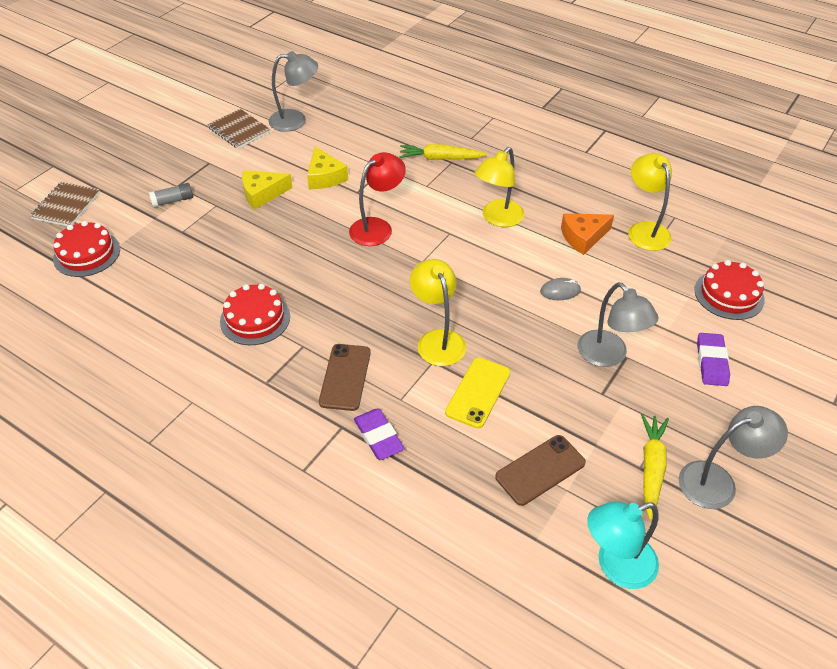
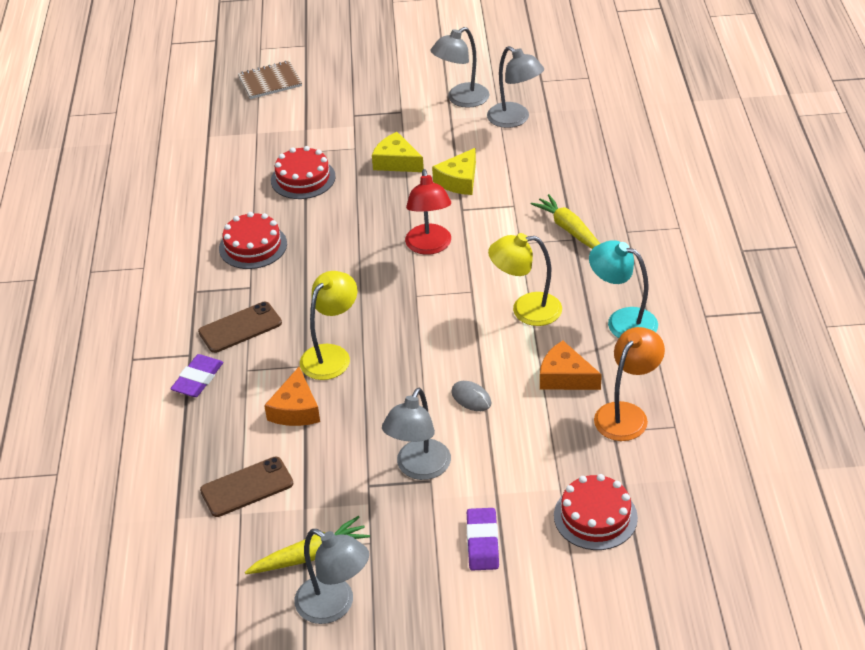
camera: 55 degrees right, 5 degrees down
(87, 254) = (232, 125): red cake -> red cake (303, 178)
(173, 201) = (334, 124): grey glue stick -> none
(239, 130) = (461, 100): brown notebook -> grey lamp
(377, 227) = (429, 246): red lamp -> red lamp turned 75 degrees clockwise
(478, 392) = (295, 409): yellow phone -> orange cheese
(540, 470) = (247, 487): brown phone -> brown phone turned 45 degrees counterclockwise
(616, 566) = (189, 577): turquoise lamp -> turquoise lamp (622, 321)
(644, 230) = (626, 414): yellow lamp -> orange lamp
(711, 362) = (482, 542): purple eraser -> purple eraser turned 60 degrees counterclockwise

